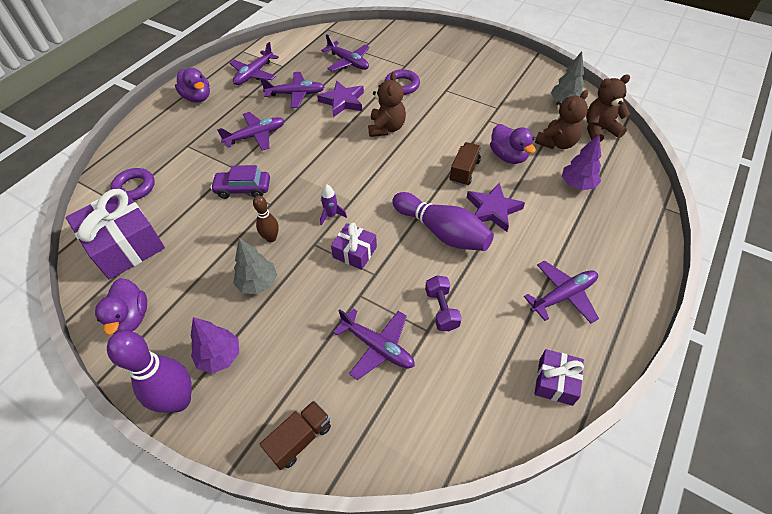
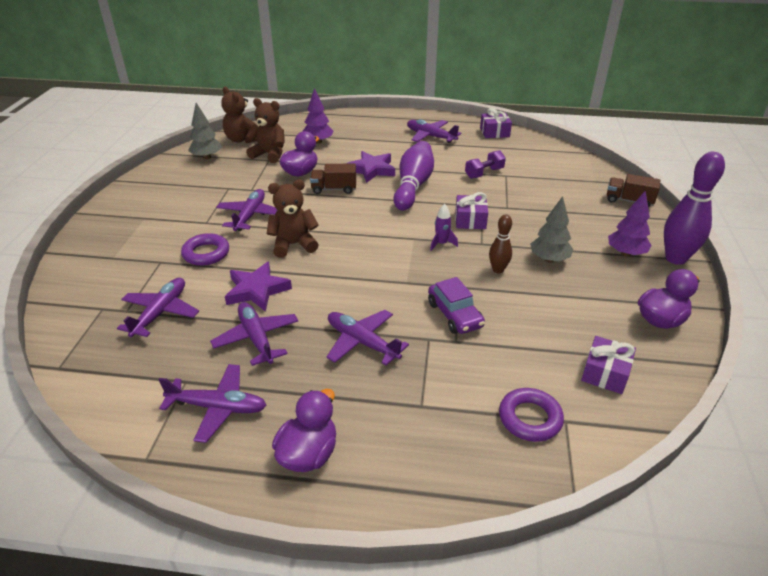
camera: 115 degrees left, 15 degrees down
(125, 245) = (605, 373): purple gift -> purple gift, size x0.53
(377, 347) = (538, 190): purple plane -> purple plane (250, 215)

